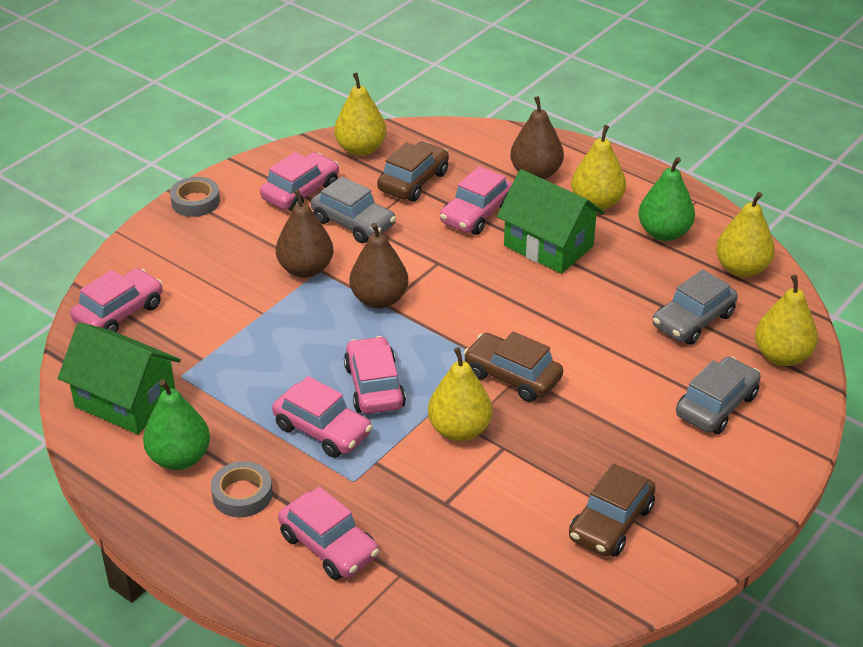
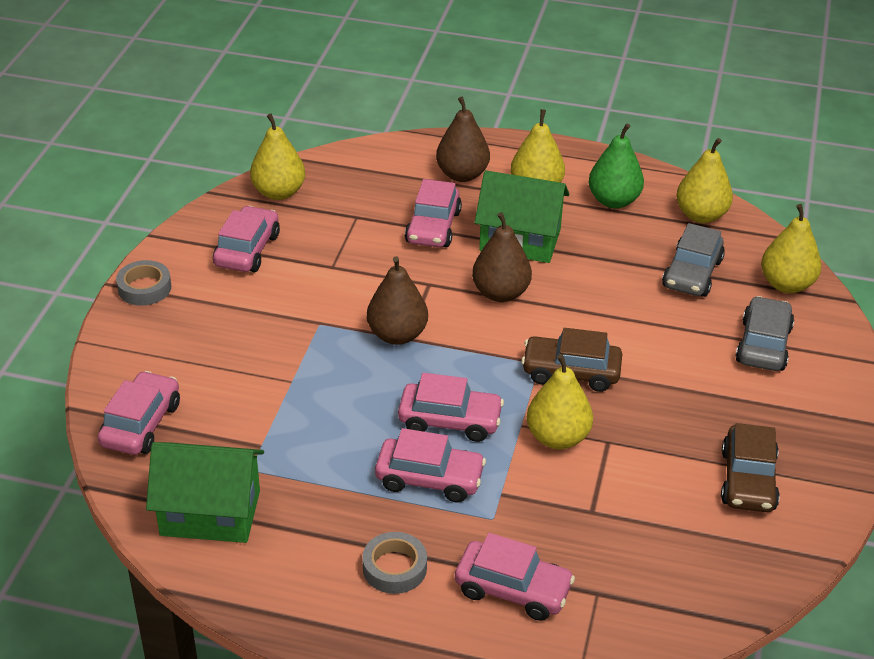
camera: 25 degrees left, 0 degrees up
(179, 458) = (306, 552): green pear -> none
(306, 269) = (305, 325): brown pear -> brown pear (500, 293)
(353, 223) = (321, 267): grey car -> none
(374, 386) = (450, 420): pink car -> pink car turned 135 degrees clockwise
(413, 181) = (352, 211): brown car -> none

